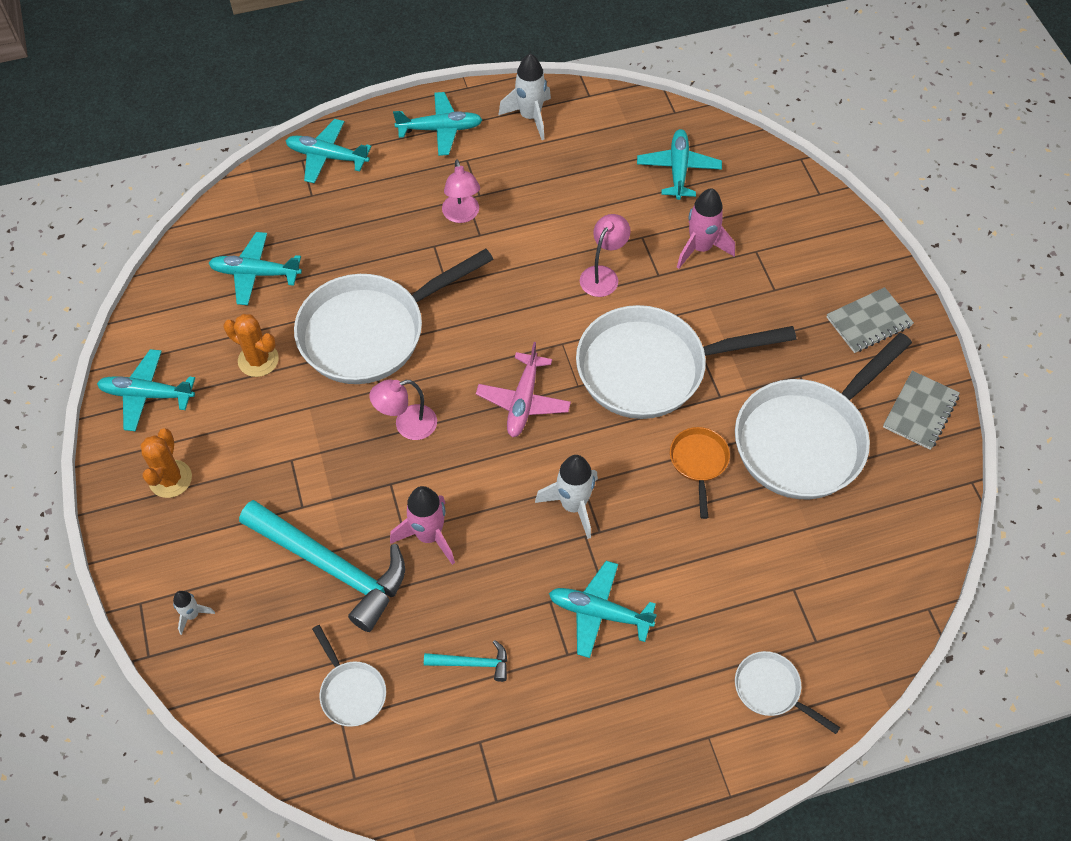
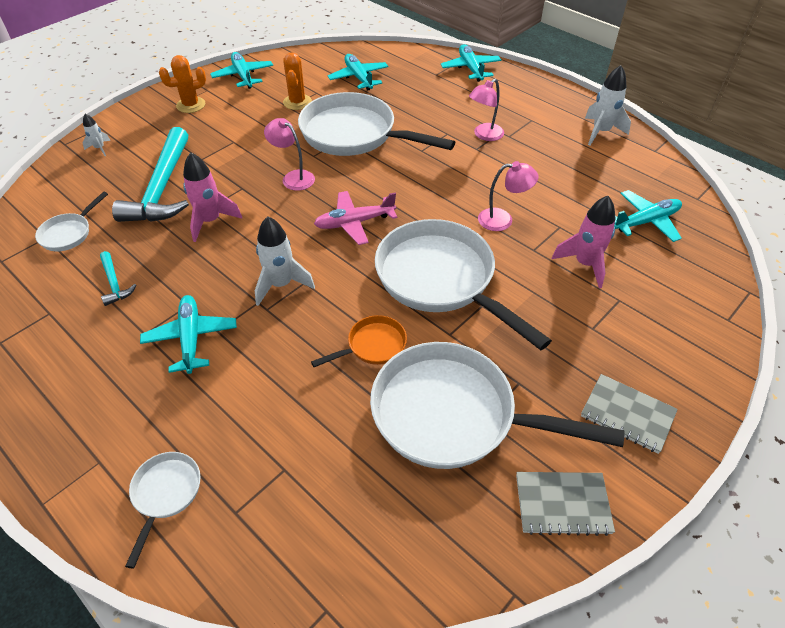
camera: 60 degrees right, 10 degrees down
(440, 129) = (543, 100): turquoise plane -> none

